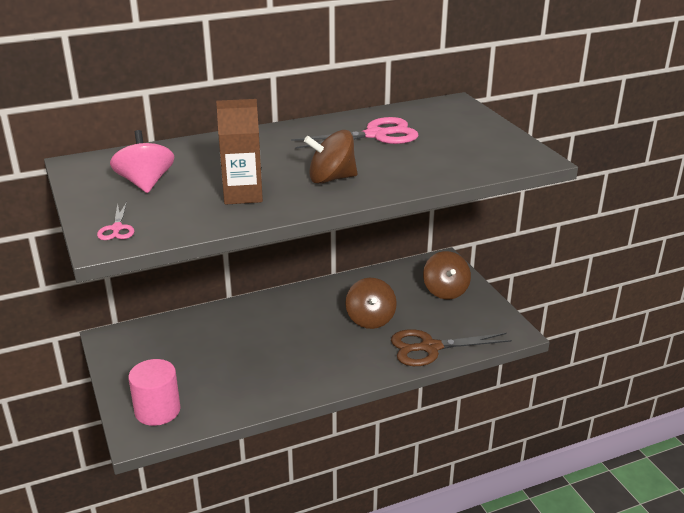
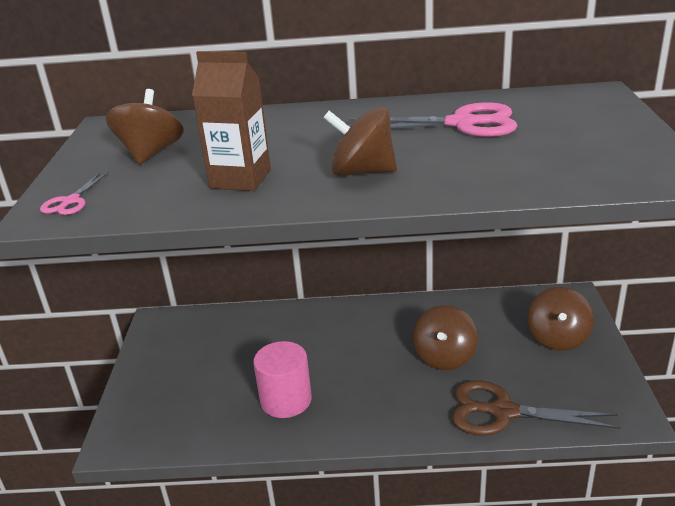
camera: 25 degrees right, 0 degrees up
(145, 183) = (151, 153): pink spinning top -> brown spinning top
(157, 410) = (152, 417): pink cylinder -> pink cylinder (286, 400)

